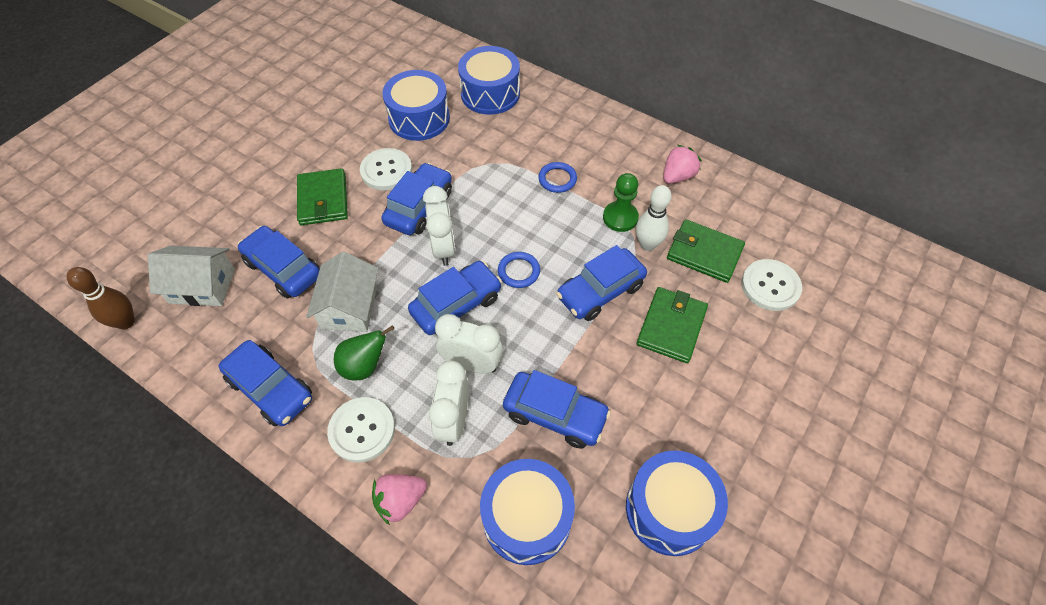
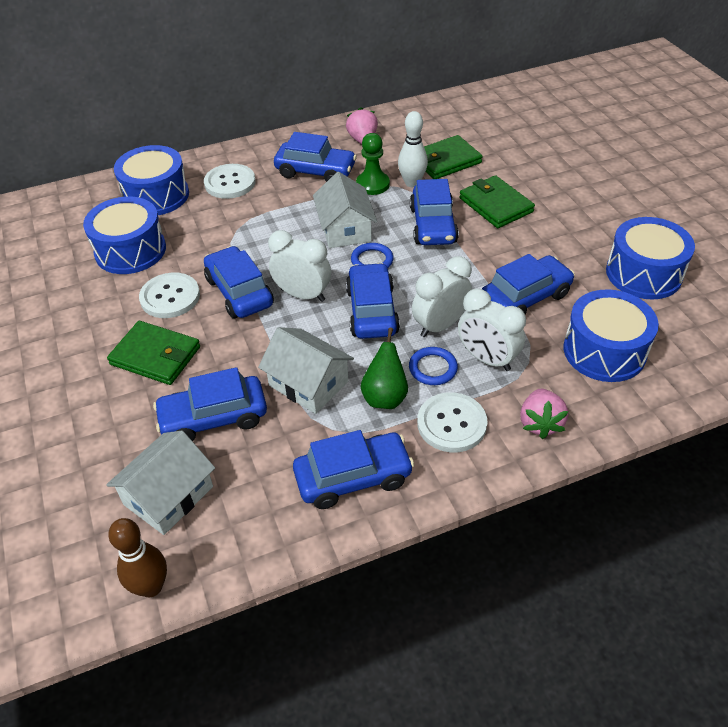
camera: 55 degrees left, 10 degrees down
(544, 231) = (345, 229): none -> white house
(557, 179) = (298, 199): blue ring -> blue ring (433, 368)
(603, 169) = (315, 171): none -> blue car
(770, 286) = (501, 146): white button -> white button (230, 183)

